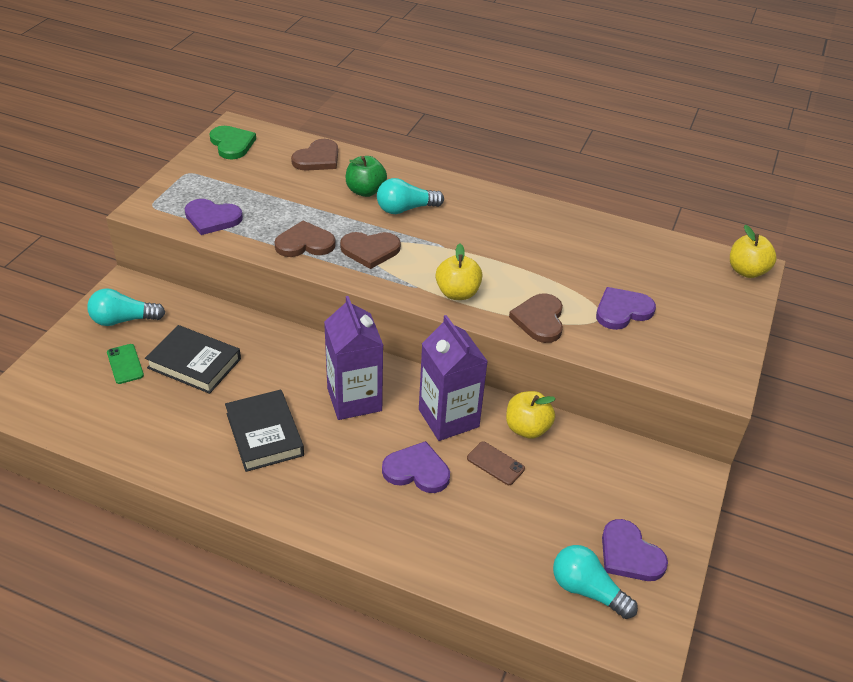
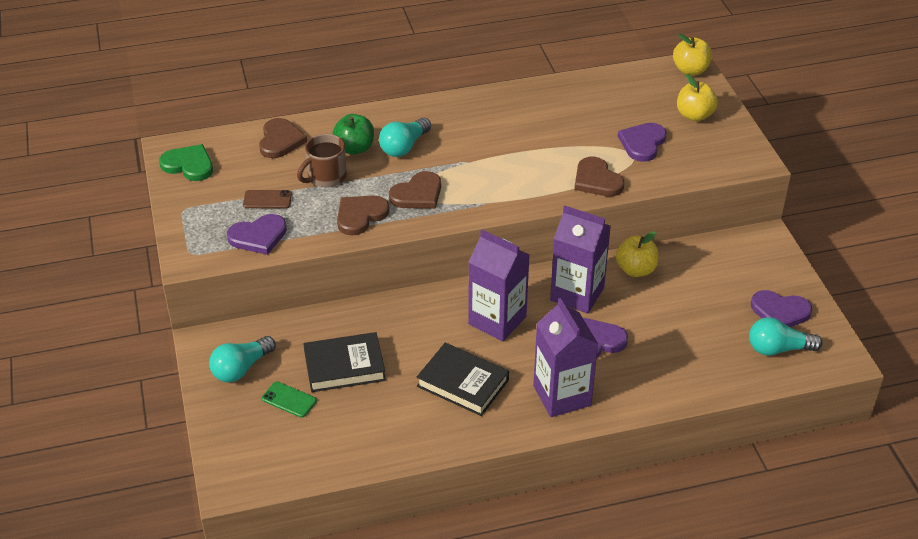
camera: 35 degrees left, 0 degrees up
(316, 201) = (326, 177): none -> brown mug
(332, 499) = (562, 395): none -> purple carton
(457, 293) = (519, 192): yellow apple -> yellow apple (694, 115)
(495, 463) = (641, 305): brown phone -> brown phone (267, 200)

